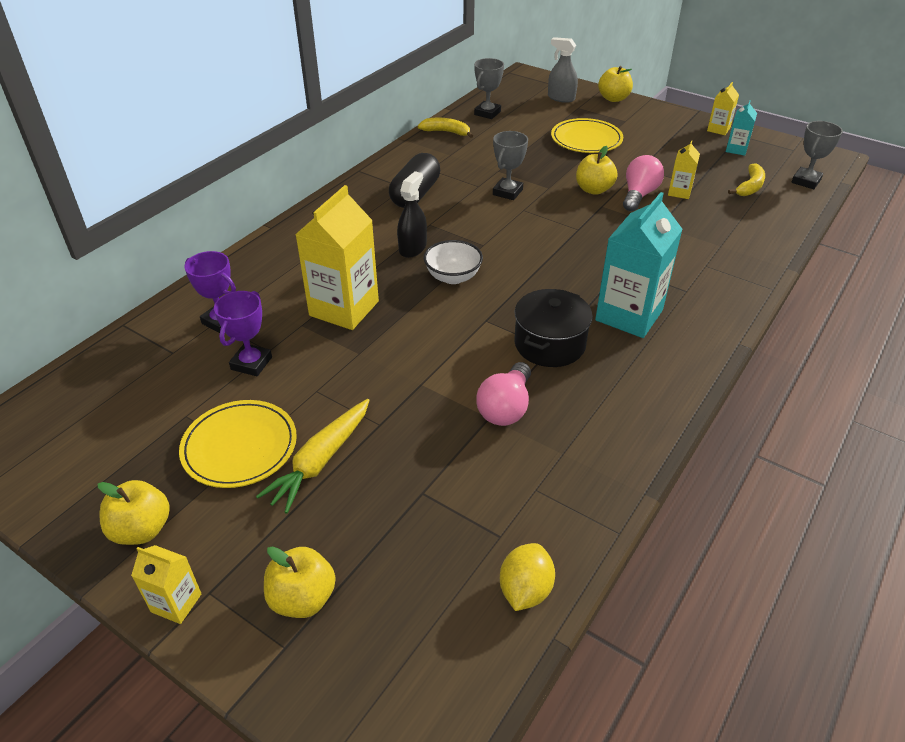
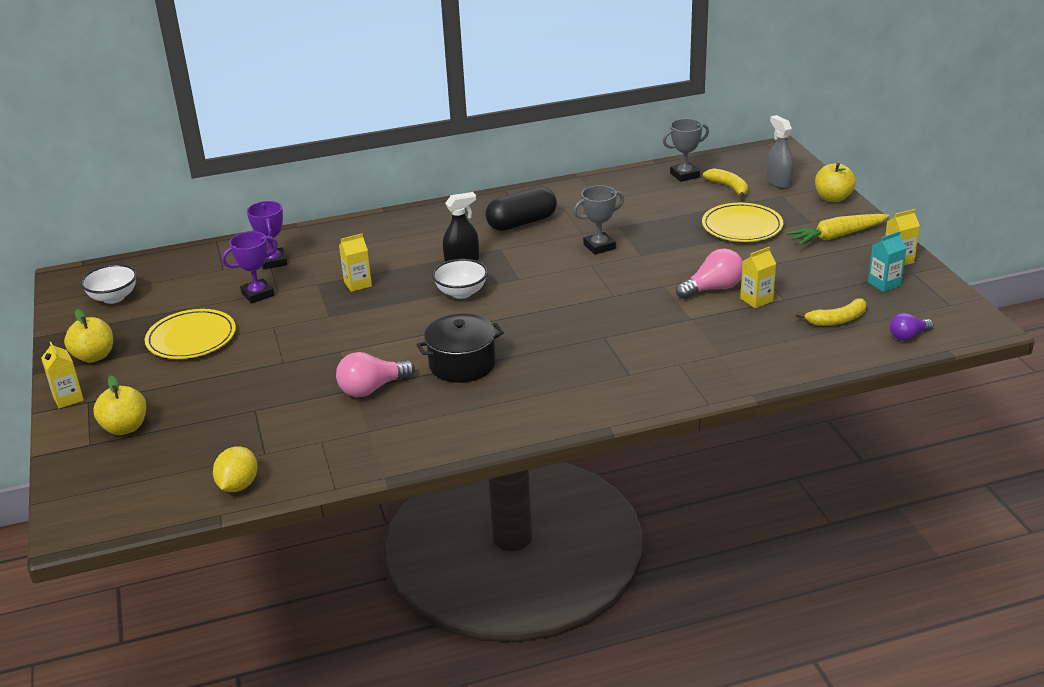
camera: 40 degrees right, 10 degrees down
(73, 444) = (113, 298): none -> white bowl
(320, 461) = (223, 366): yellow carrot -> yellow carrot (836, 236)
(344, 308) = (358, 284): yellow carton -> yellow carton, size x0.49
(446, 132) = (622, 181): yellow banana -> yellow banana (729, 187)
(525, 590) = (238, 485): yellow lemon -> yellow lemon turned 45 degrees counterclockwise
(593, 190) = (678, 270): yellow apple -> none
(629, 315) = (552, 371): turquoise carton -> none
(806, 181) = (908, 336): grey trophy -> purple light bulb

